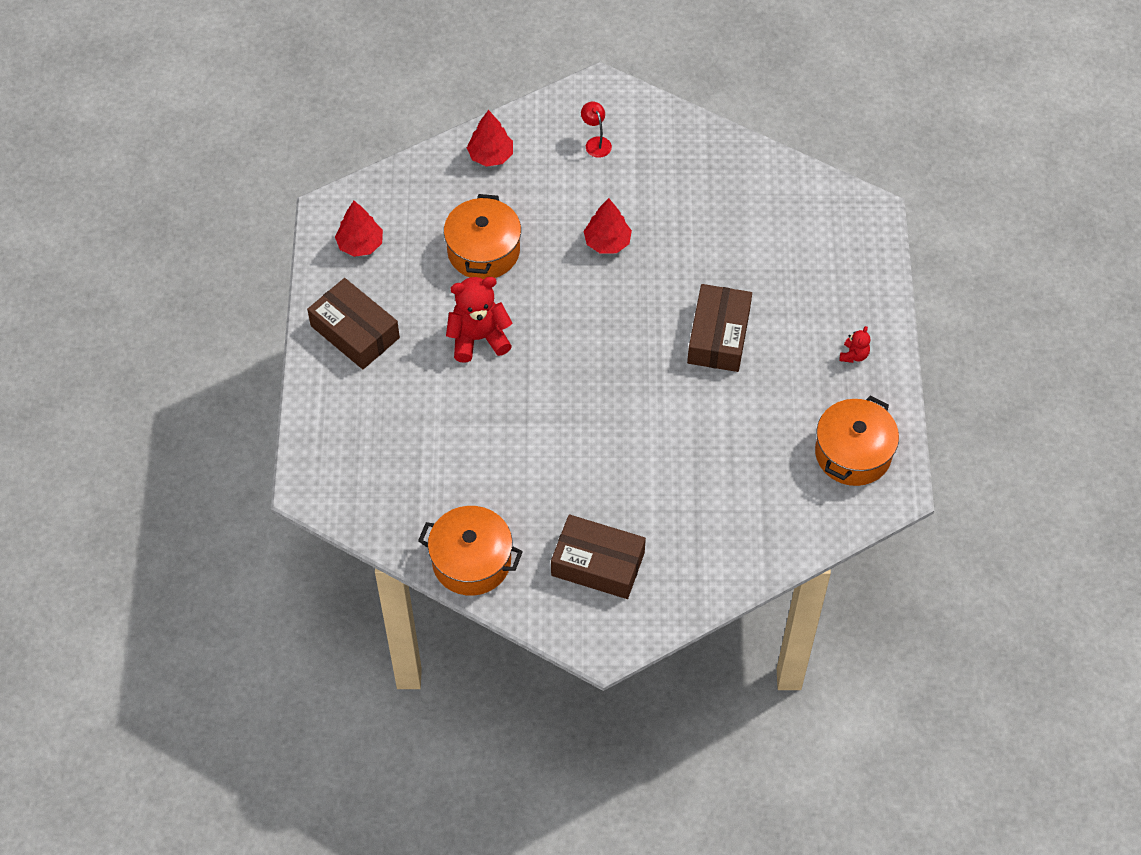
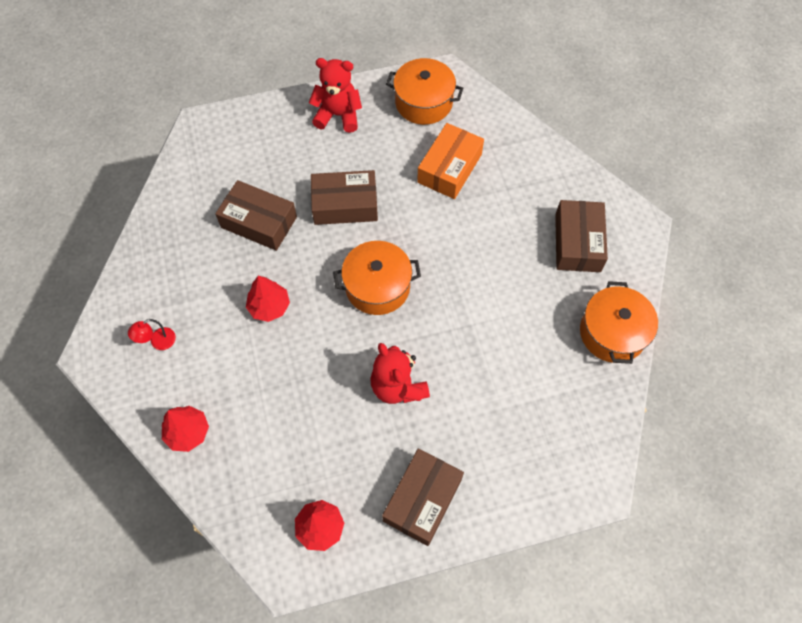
camera: 105 degrees left, 5 degrees up
(483, 251) = (302, 408): orange pot -> orange pot (377, 286)
(717, 249) = (259, 222): none -> brown box
(742, 456) = (449, 168): none -> orange box
(854, 355) = (338, 115): red teddy bear -> red teddy bear, size x2.08

